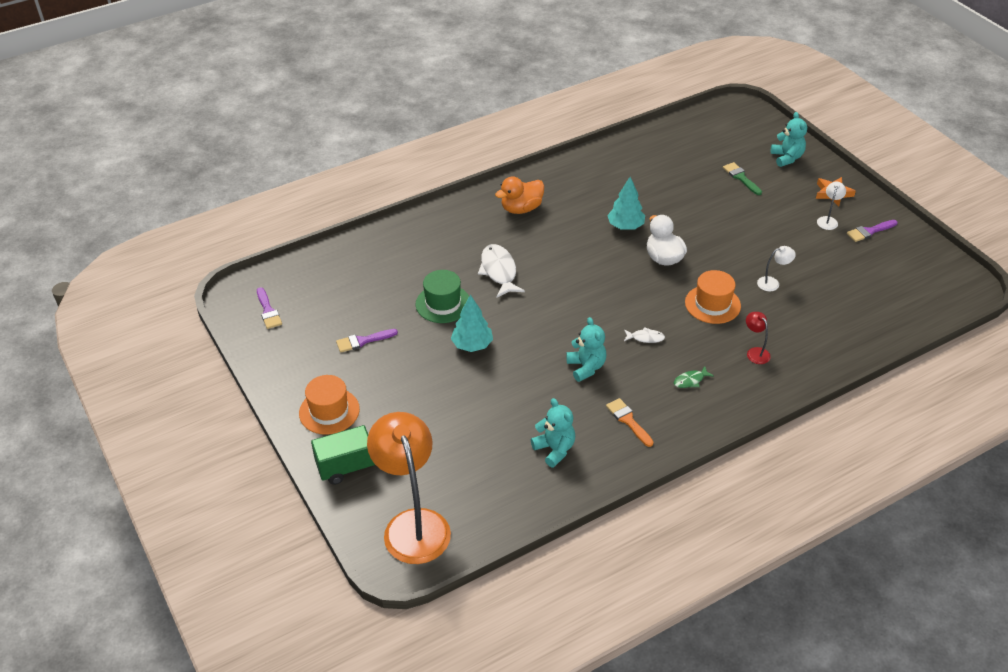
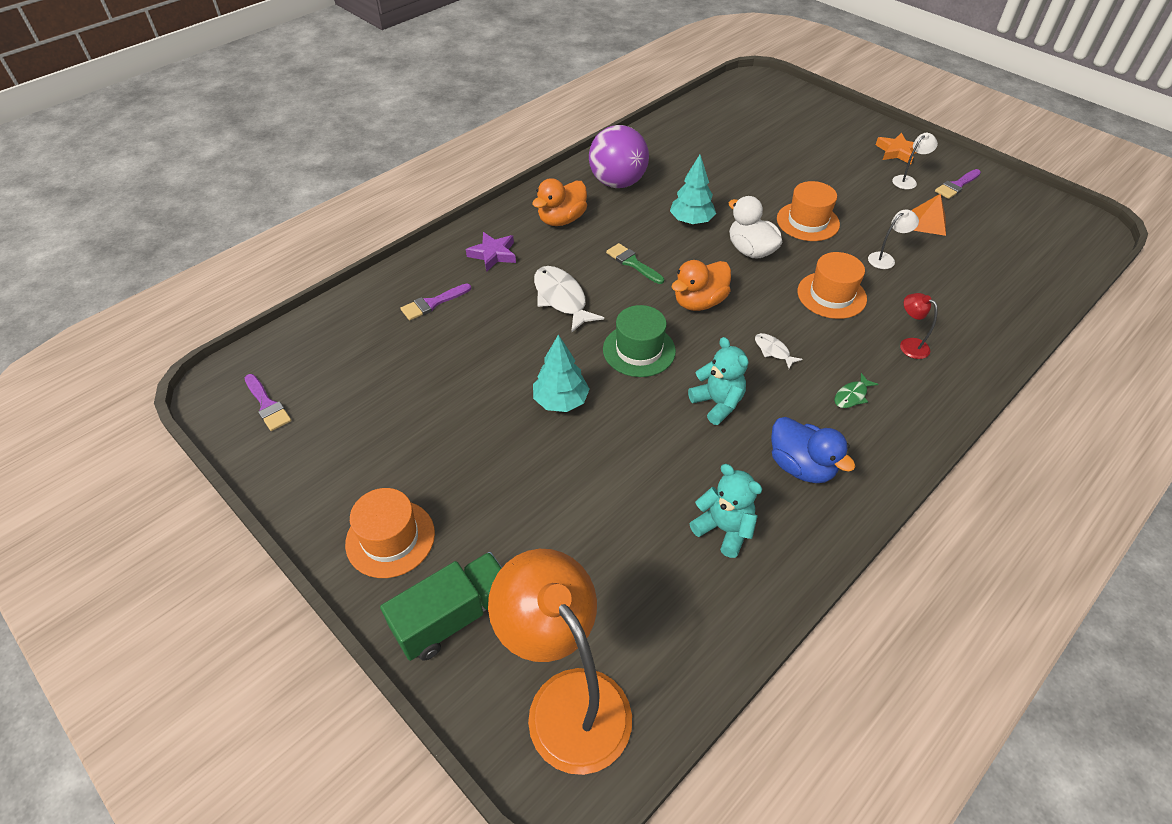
camera: 15 degrees left, 5 degrees up
(363, 341) = (411, 423): purple brush -> purple brush (433, 303)
(443, 303) = (504, 352): green hat -> green hat (639, 350)
(458, 228) = (493, 254): none -> purple star
(578, 184) = (617, 183): none -> purple ball
(604, 292) = (699, 302): none -> orange duck
(628, 420) = (801, 466): orange brush -> blue duck
(645, 338) = (773, 351): white fish -> white fish turned 120 degrees counterclockwise
(722, 242) = (807, 221): none -> orange hat
(741, 178) = (793, 150): green brush -> green brush (632, 263)
(787, 158) = (831, 123): turquoise teddy bear -> none
(825, 259) = (928, 222): none -> orange pyramid
(828, 220) = (907, 180): white lamp -> white lamp turned 45 degrees clockwise

